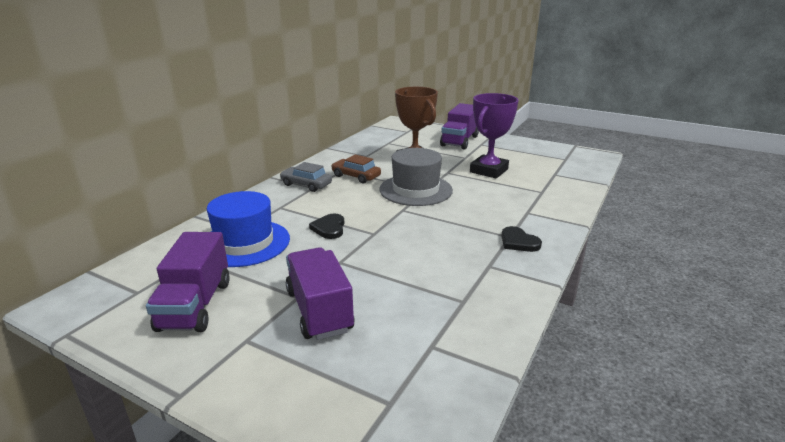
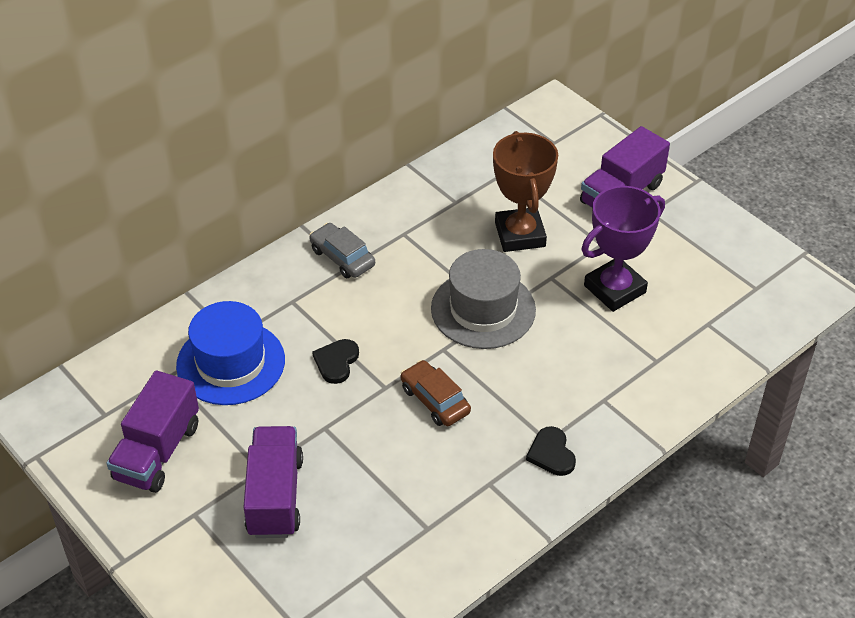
camera: 20 degrees right, 20 degrees up
(356, 176) = (417, 254): brown car -> brown car (435, 400)

